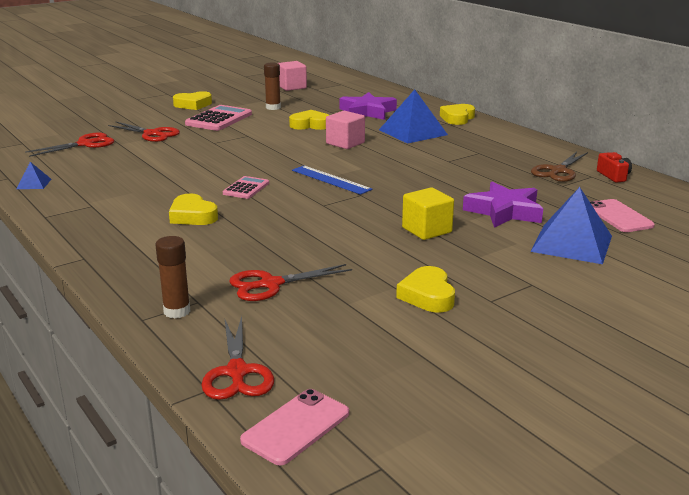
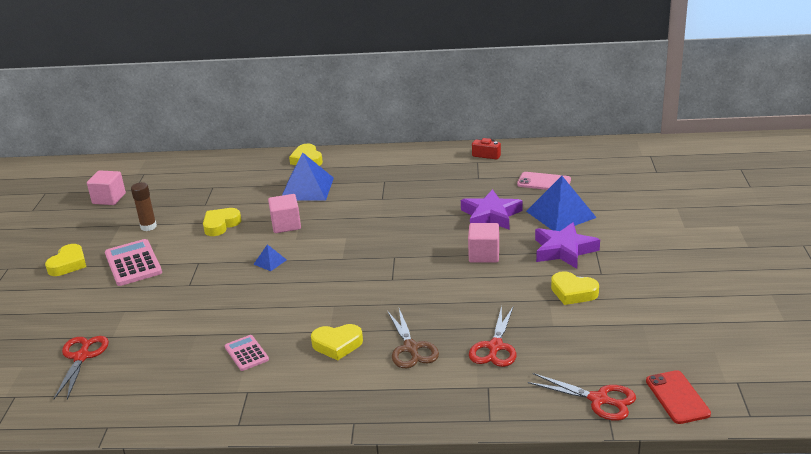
camera: 50 degrees left, 5 degrees up
(34, 184) = (147, 413): blue pyramid -> blue pyramid (270, 262)
(152, 134) = (115, 311): red scissors -> none
(177, 311) = (493, 400): brown glue stick -> none
(246, 188) = (315, 302): pink calculator -> pink calculator (246, 353)
(296, 427) = (677, 397): pink phone -> red phone
(330, 180) = (350, 259): blue ruler -> none
(367, 112) = (233, 189): purple star -> purple star (564, 250)
(426, 230) = (484, 255): yellow cube -> pink cube
(558, 171) = (454, 168): brown scissors -> brown scissors (411, 348)

